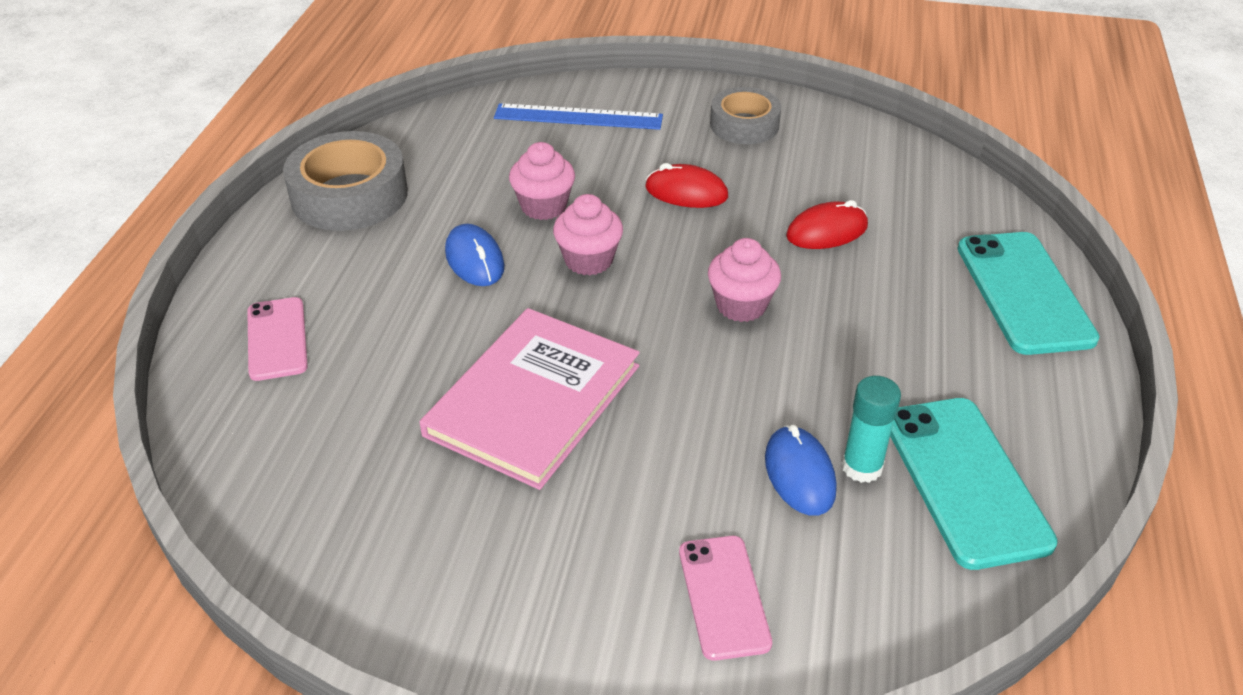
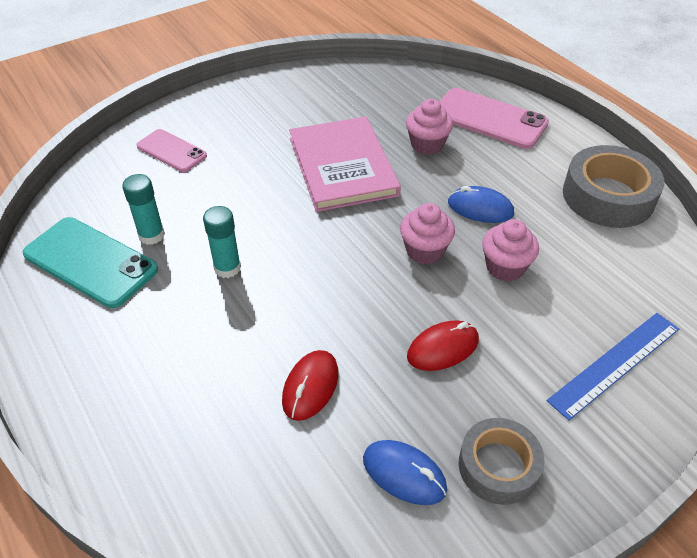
camera: 135 degrees right, 5 degrees up
(277, 339) = (489, 119): pink phone -> pink phone, size x1.62
(741, 305) = (304, 283): pink cupcake -> pink cupcake (427, 145)
(799, 474) = (181, 213): blue mouse -> blue mouse (404, 474)
(804, 369) = (227, 268): none -> turquoise glue stick
(1024, 293) = (120, 434): turquoise phone -> none

